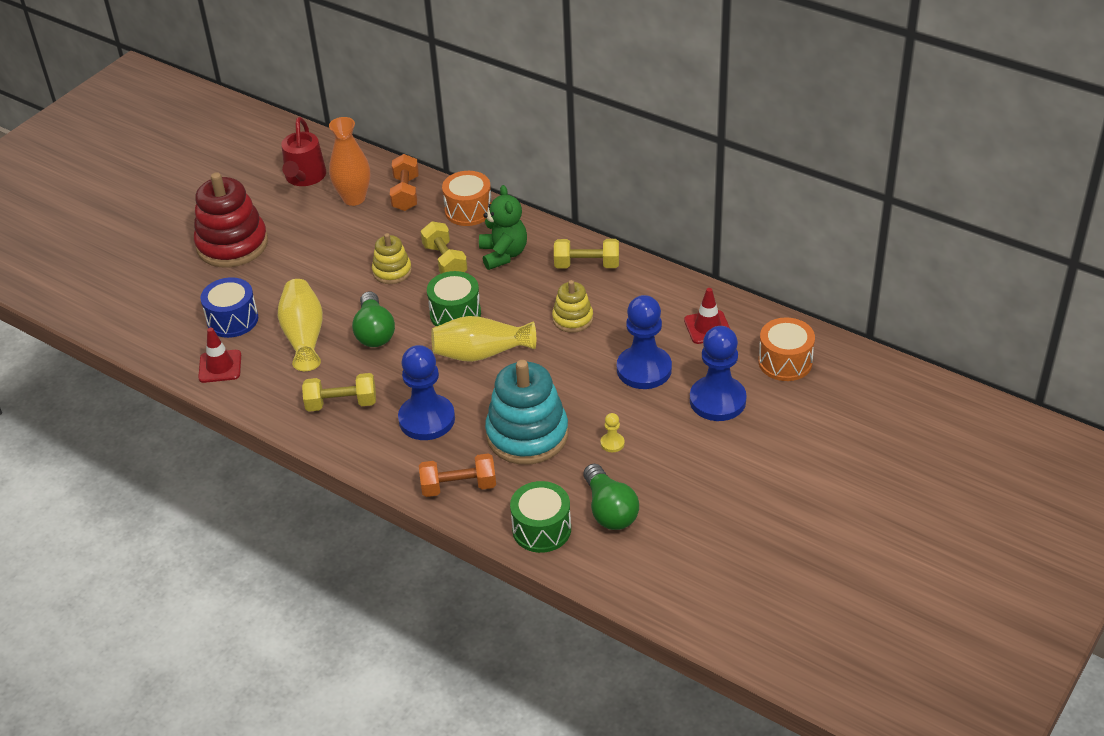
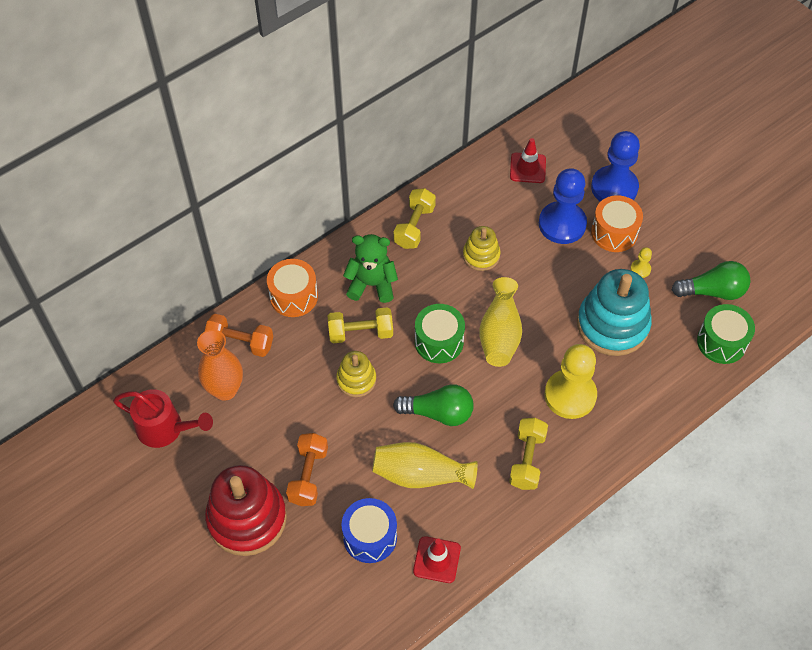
camera: 75 degrees left, 15 degrees up
(427, 419) = (570, 395): blue pawn -> yellow pawn
(459, 486) = (658, 389): orange dumbbell -> orange dumbbell (308, 476)
(785, 362) = (585, 133): orange drum -> orange drum (614, 232)

